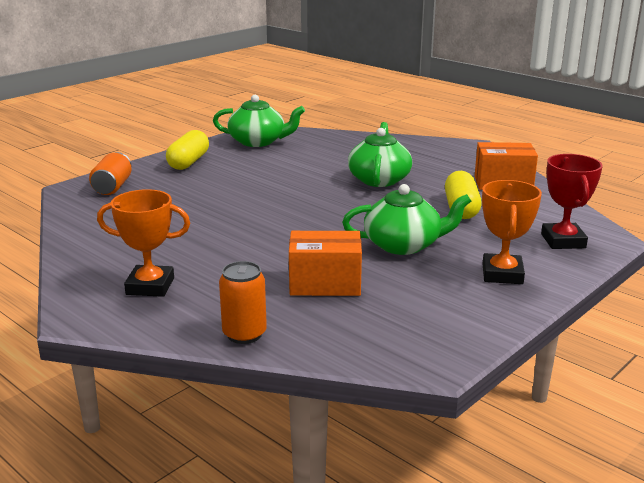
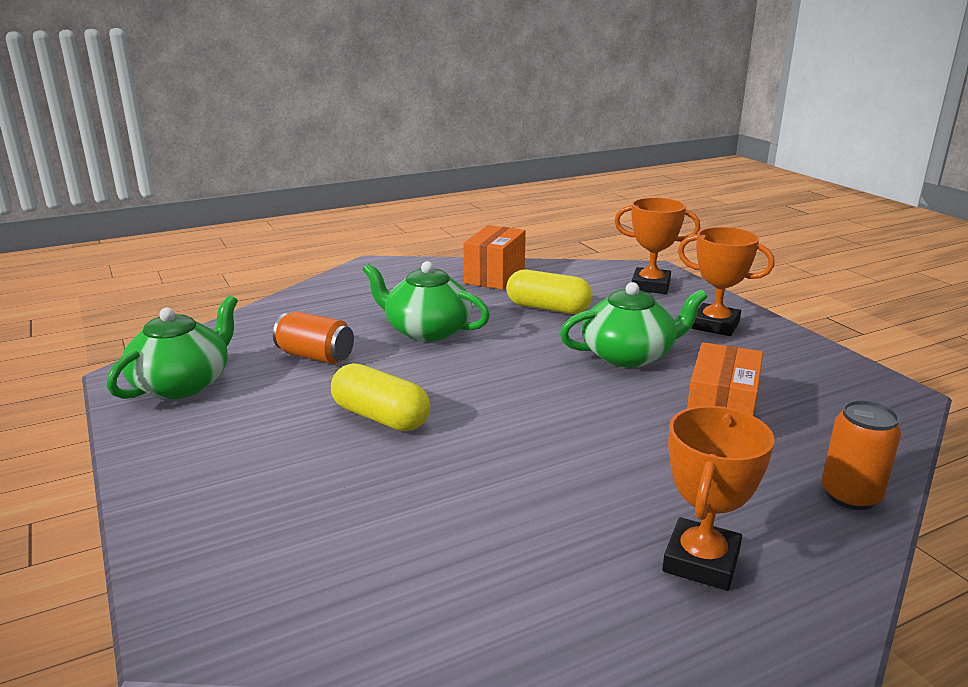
camera: 70 degrees left, 0 degrees up
(112, 187) = (238, 565): orange can -> orange can (315, 356)
(188, 162) = (200, 460): yellow capsule -> yellow capsule (380, 417)
(404, 245) = (629, 355): green teapot -> green teapot turned 60 degrees clockwise
(563, 241) = (650, 286): red trophy -> orange trophy

